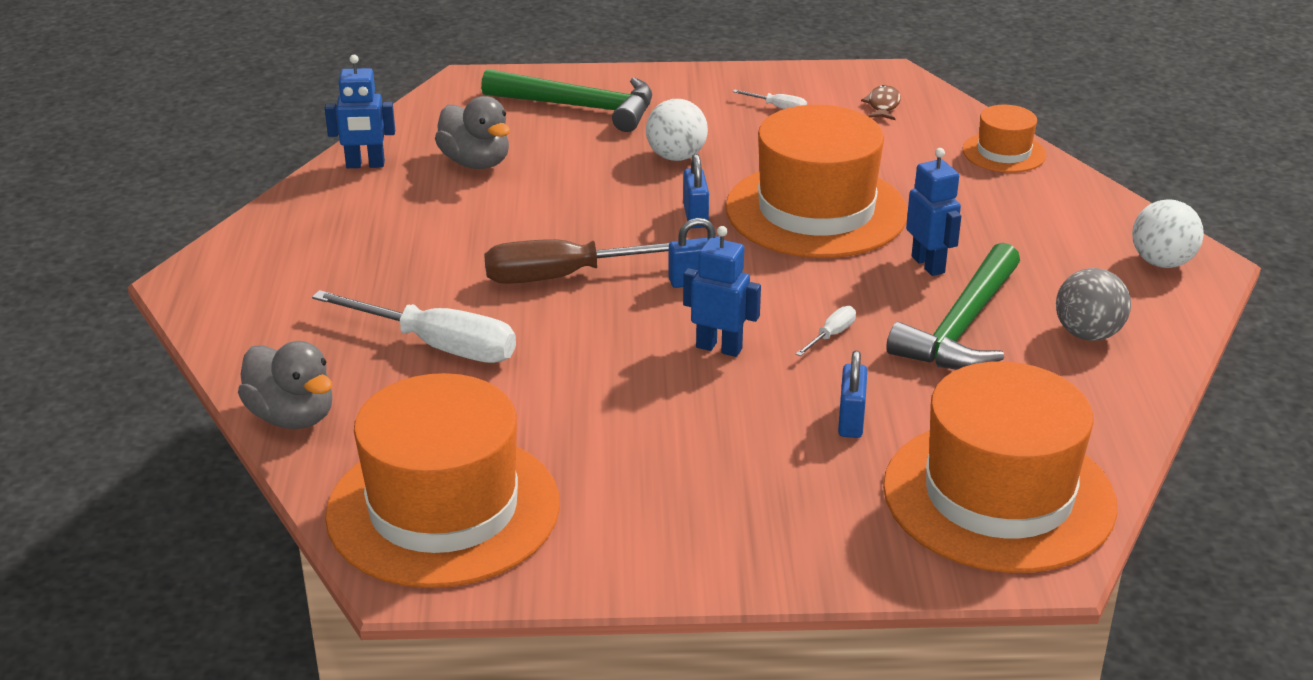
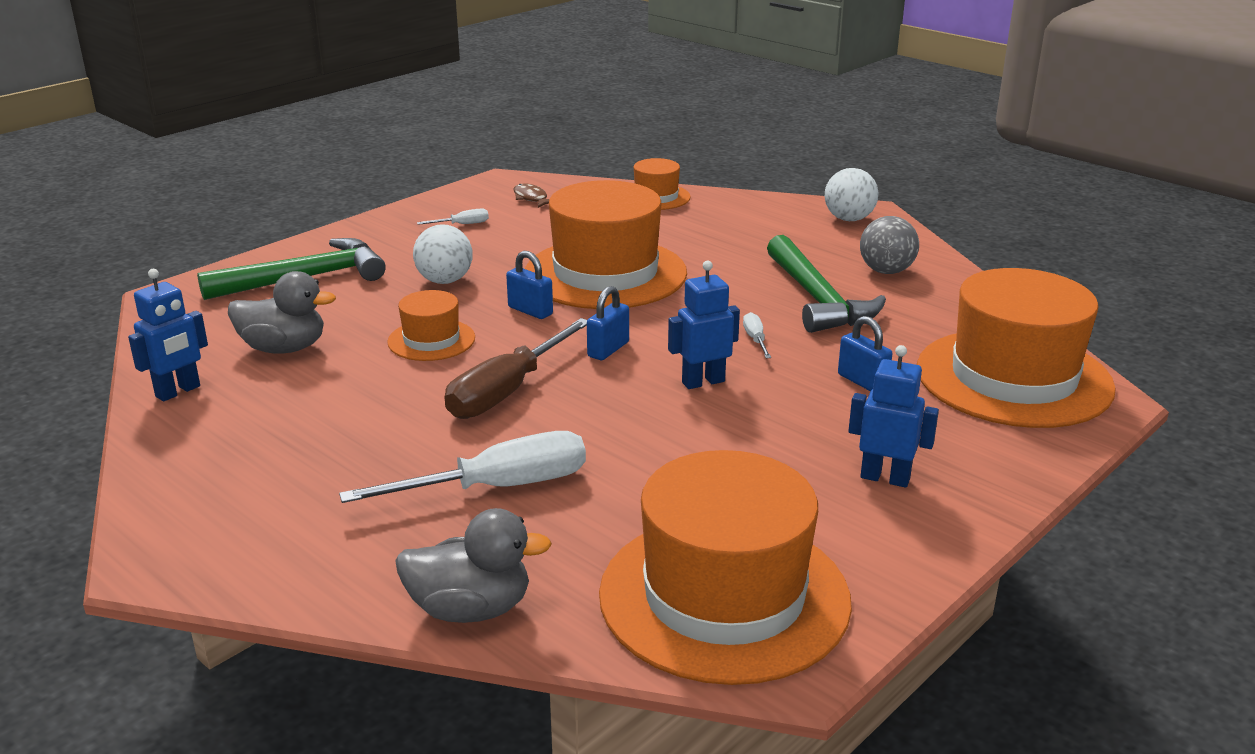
camera: 45 degrees left, 5 degrees down
(582, 206) = (431, 340): none -> orange hat
(928, 264) = (732, 274): blue robot -> blue robot (885, 478)

